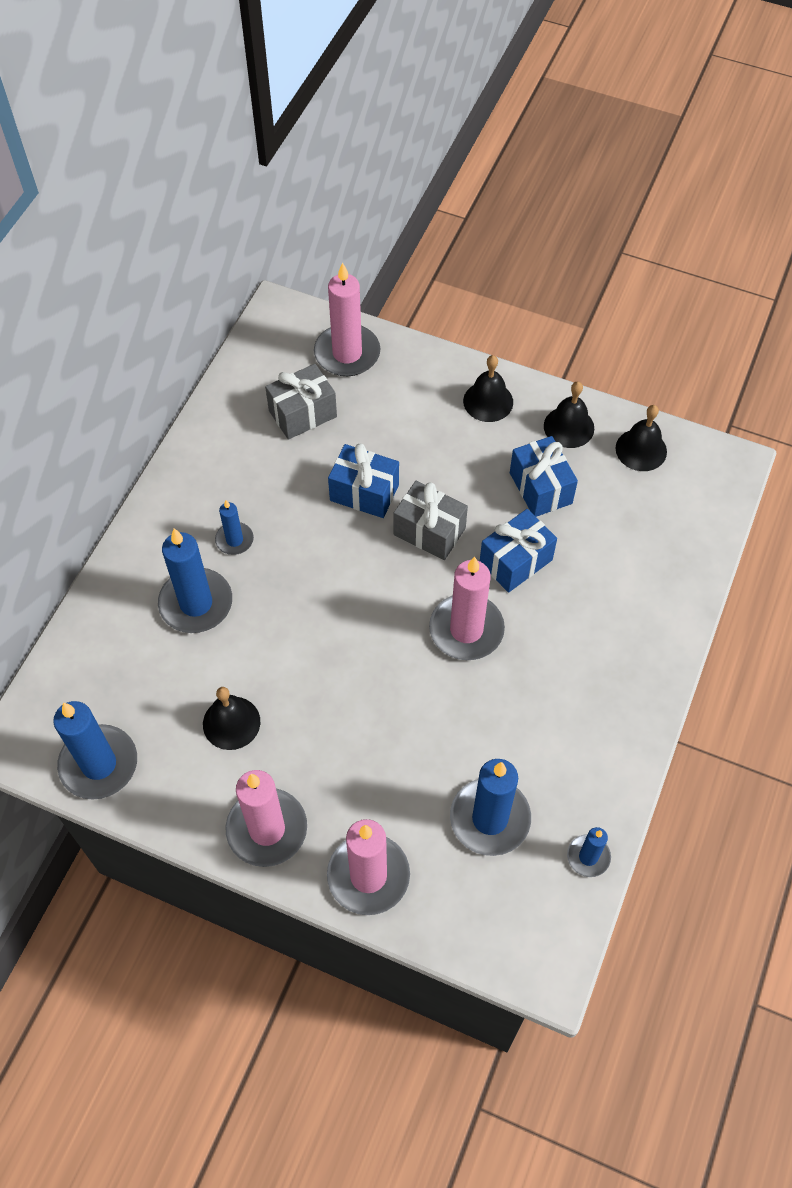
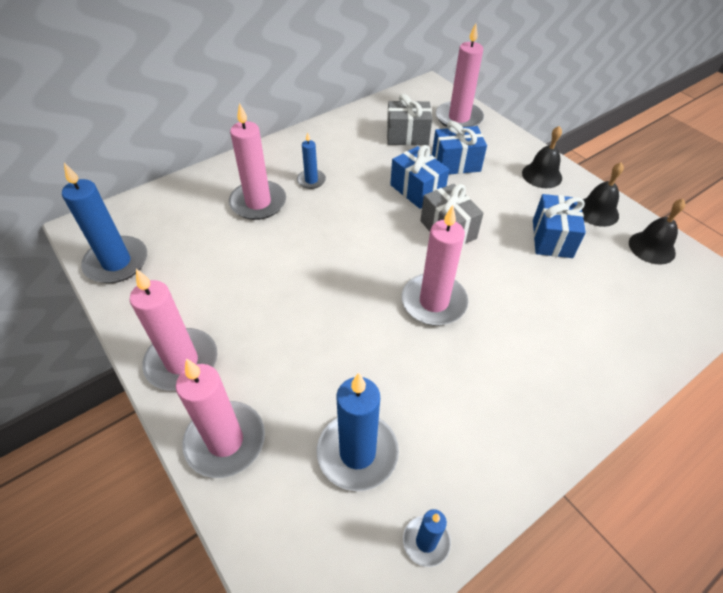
camera: 30 degrees right, 10 degrees down
(196, 603) = (258, 203): blue candle -> pink candle
(231, 723) = (219, 280): black bell -> none
(516, 561) = (503, 275): blue gift -> blue gift (456, 163)

